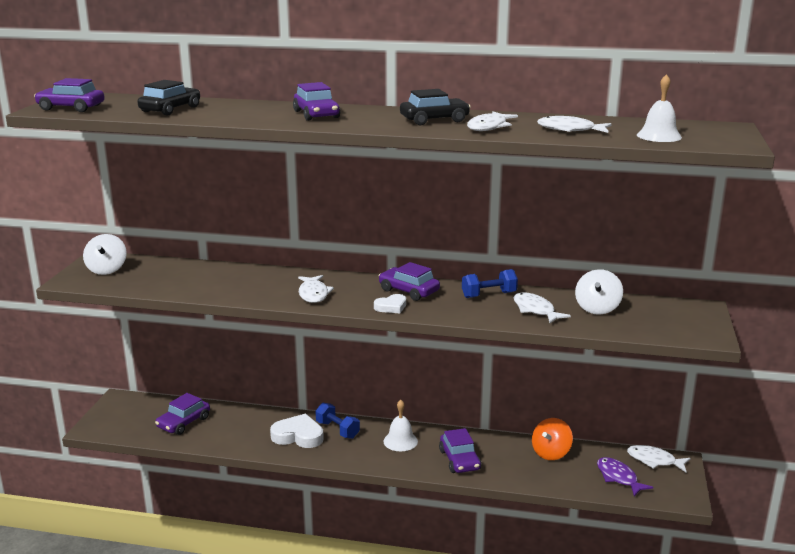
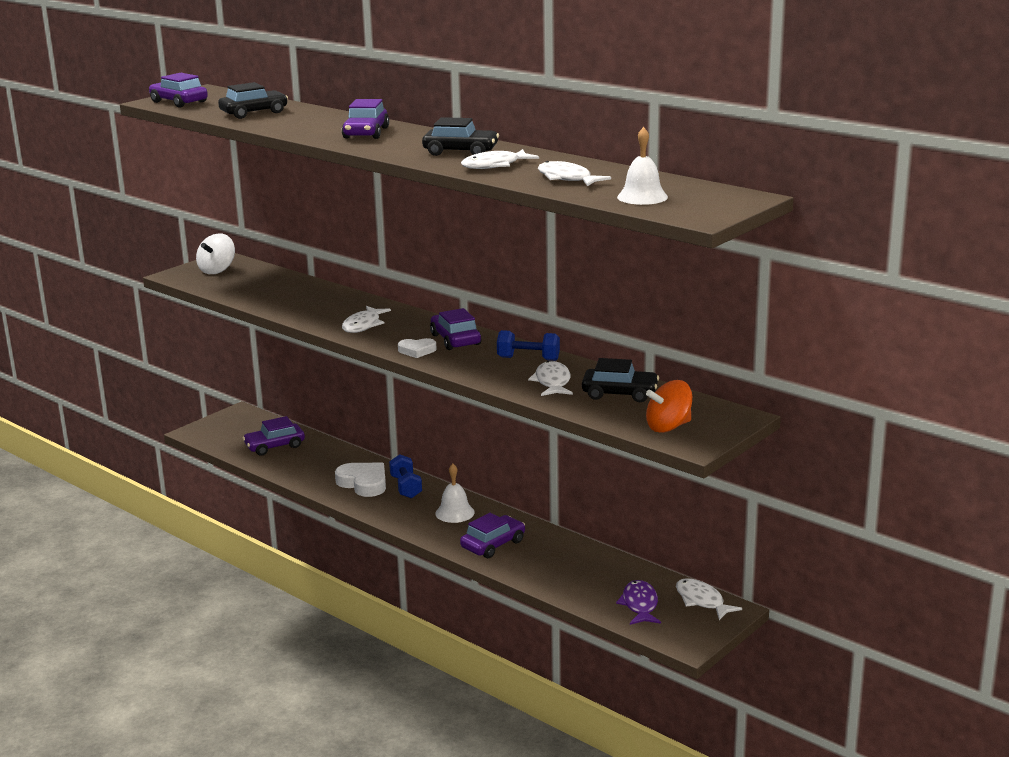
camera: 30 degrees right, 0 degrees up
(459, 460) = (493, 544): purple car -> purple car turned 150 degrees counterclockwise
(551, 453) = (596, 563): orange spinning top -> orange spinning top (668, 427)
(597, 308) = (620, 393): white spinning top -> black car

